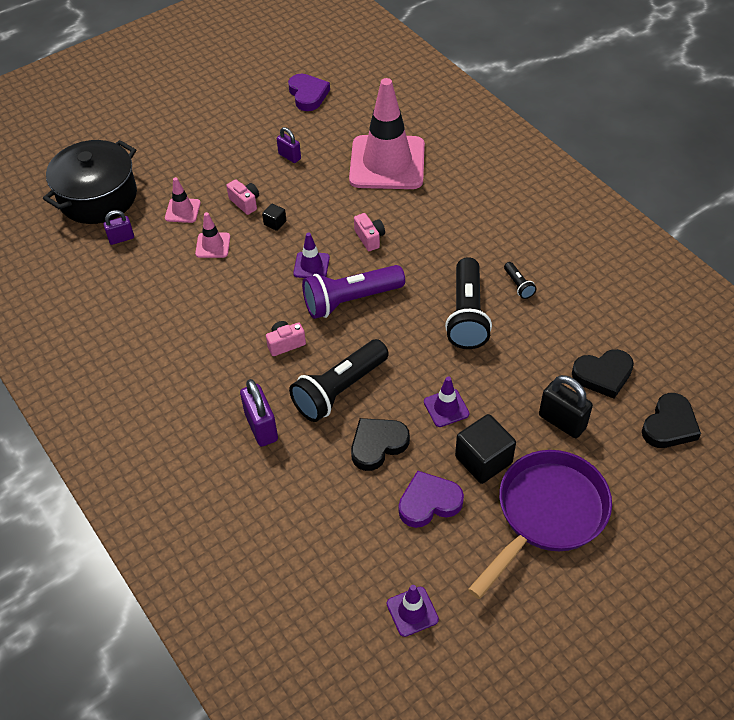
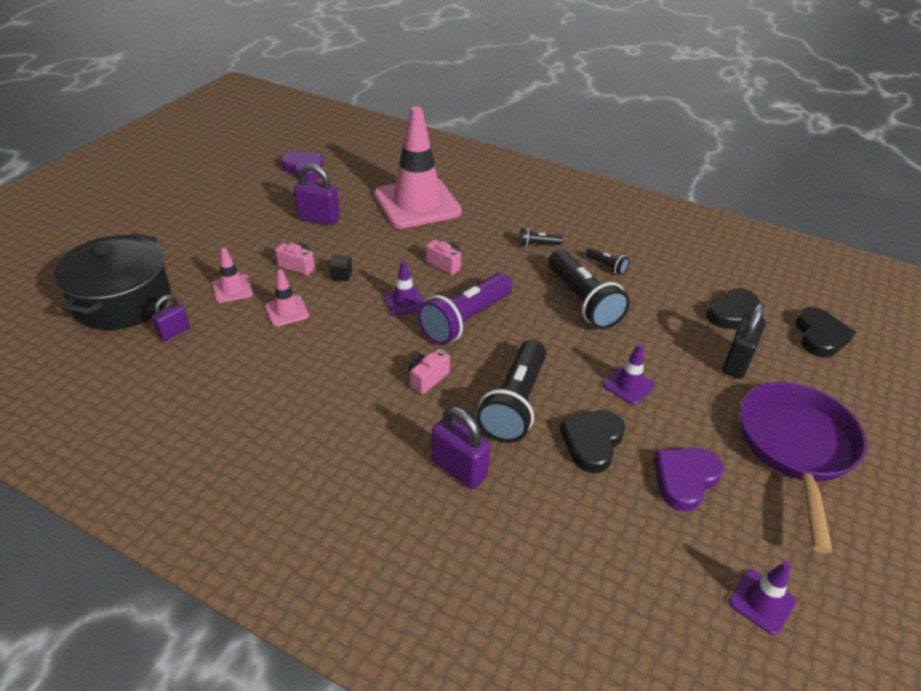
camera: 30 degrees left, 10 degrees down
(289, 156) = (319, 219): purple padlock -> purple padlock, size x1.60
(469, 242) = (538, 244): none -> black flashlight
(483, 460) = (700, 420): black cube -> none
(562, 421) = (736, 362): black padlock -> black padlock turned 75 degrees counterclockwise

